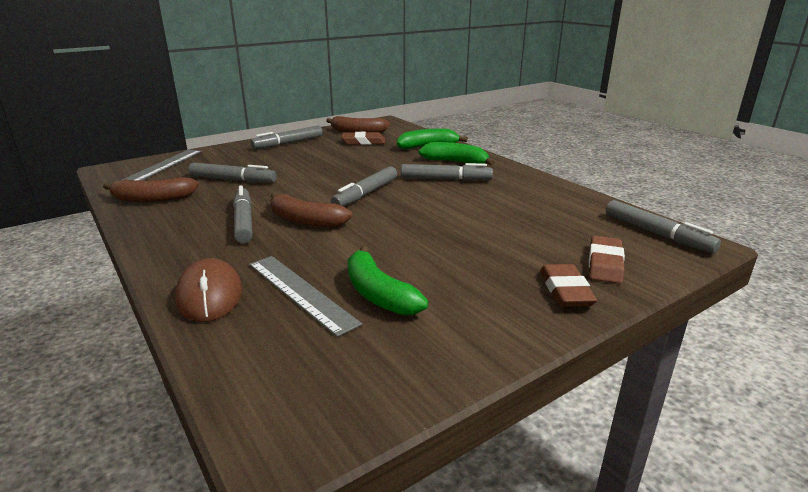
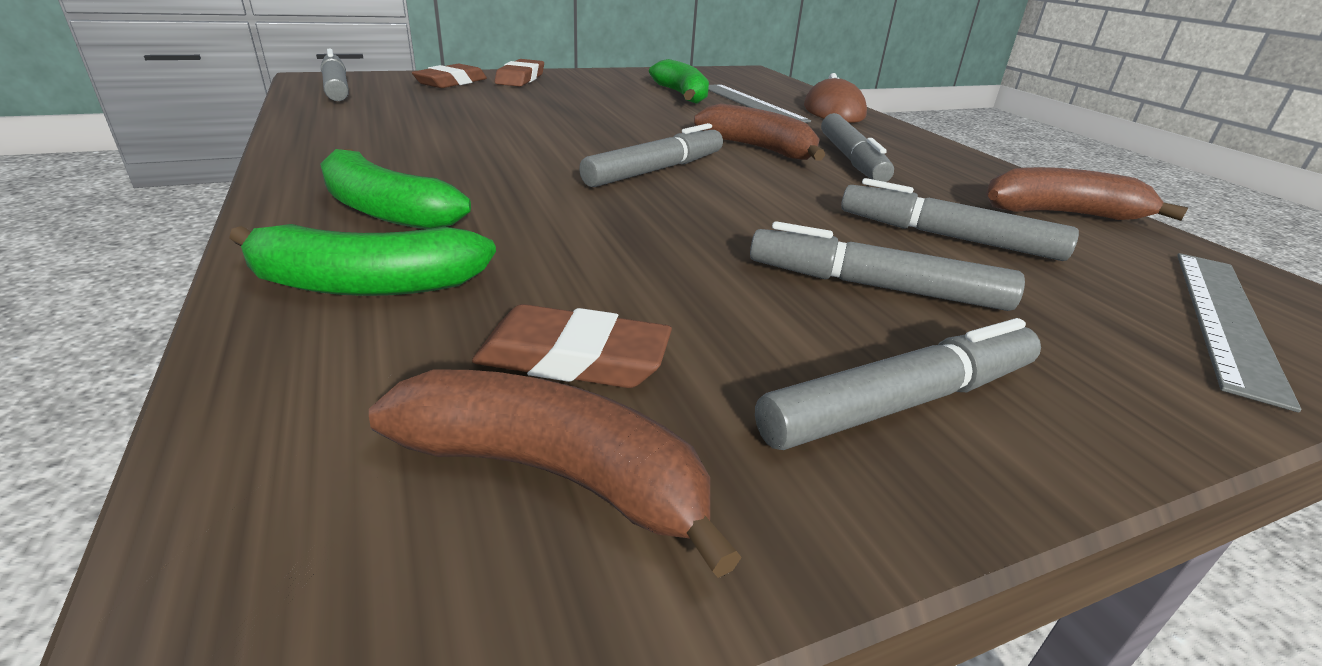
camera: 170 degrees left, 5 degrees up
(445, 179) = (477, 175): grey marker -> grey marker (875, 286)

